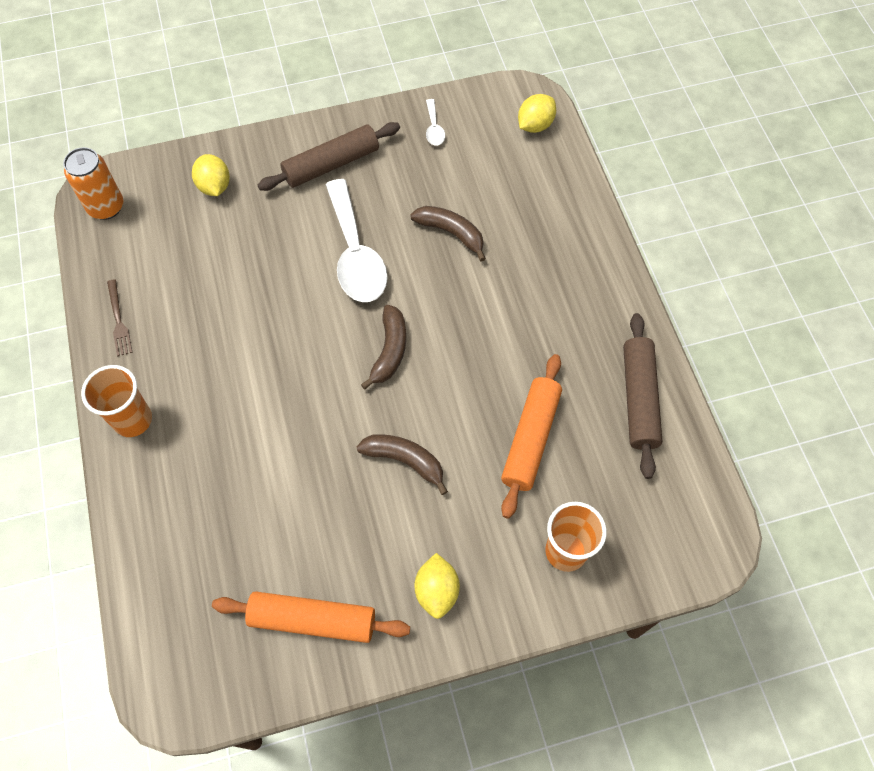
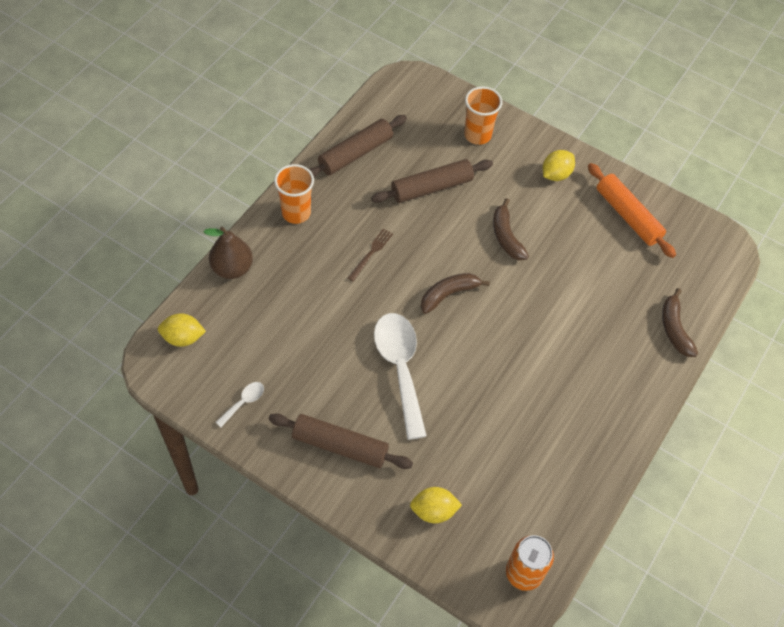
camera: 135 degrees left, 5 degrees down
(118, 320) = (589, 471): brown fork -> brown fork (371, 253)
(133, 420) = (634, 397): orange cup -> orange cup (296, 213)
(214, 186) = (433, 511): yellow lemon -> yellow lemon turned 60 degrees clockwise
(356, 254) = (400, 368): white spoon -> white spoon turned 45 degrees counterclockwise
(451, 233) = (329, 324): brown banana -> brown banana (674, 329)
(531, 439) = (431, 187): orange rolling pin -> brown rolling pin
(578, 200) = (232, 268): none -> brown pear

